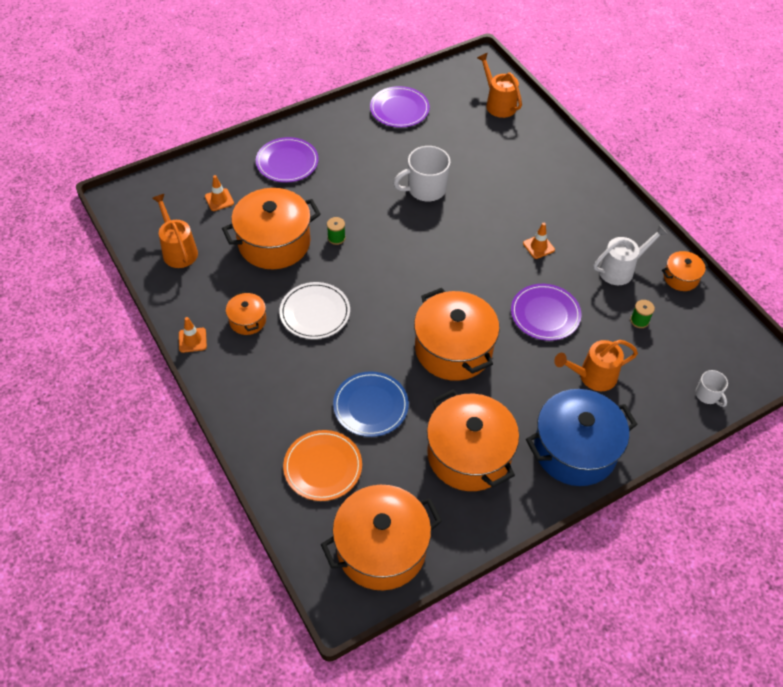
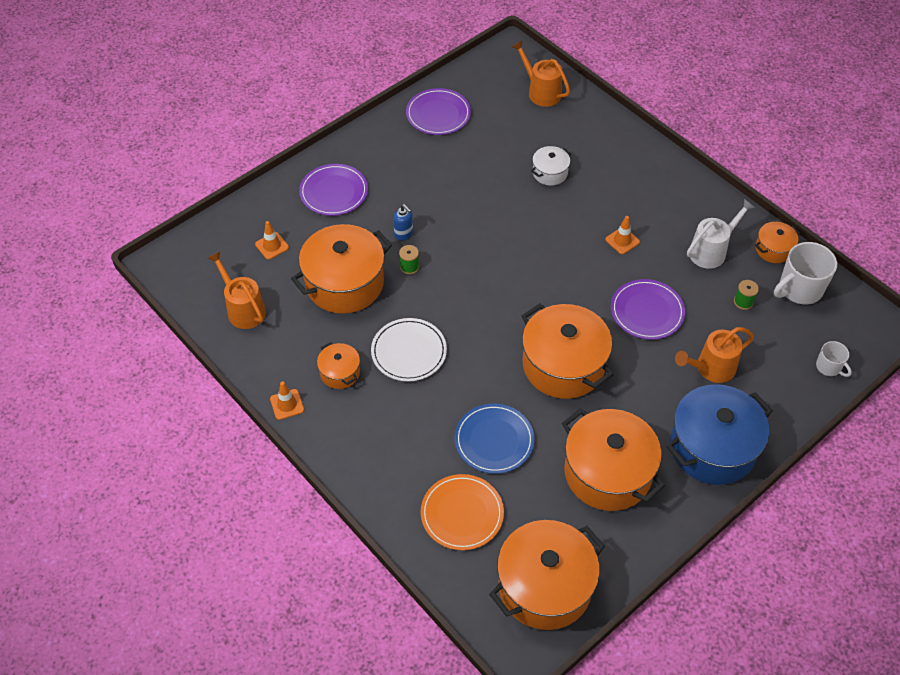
camera: 10 degrees left, 0 degrees up
(339, 208) = (403, 234): none -> blue soap dispenser
(425, 189) = (489, 198): white mug -> white mug (799, 289)
(487, 176) = (550, 173): none -> white pot

